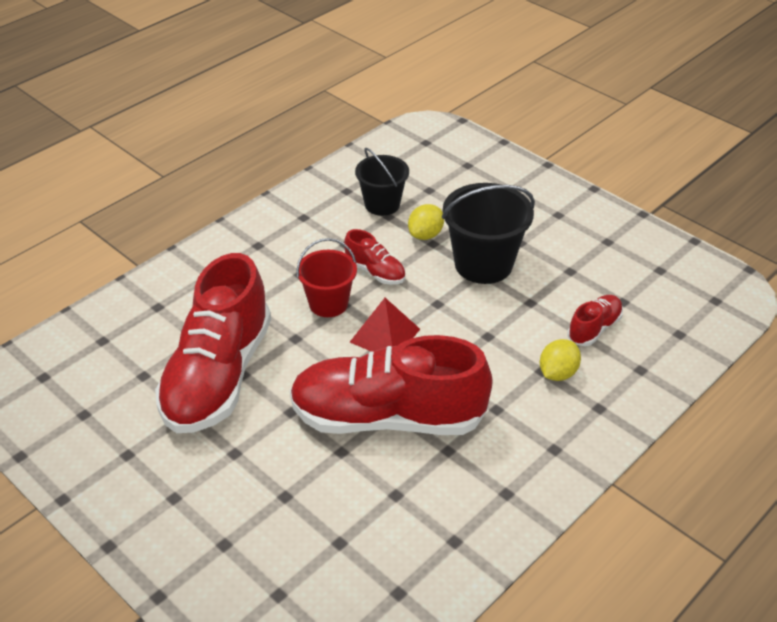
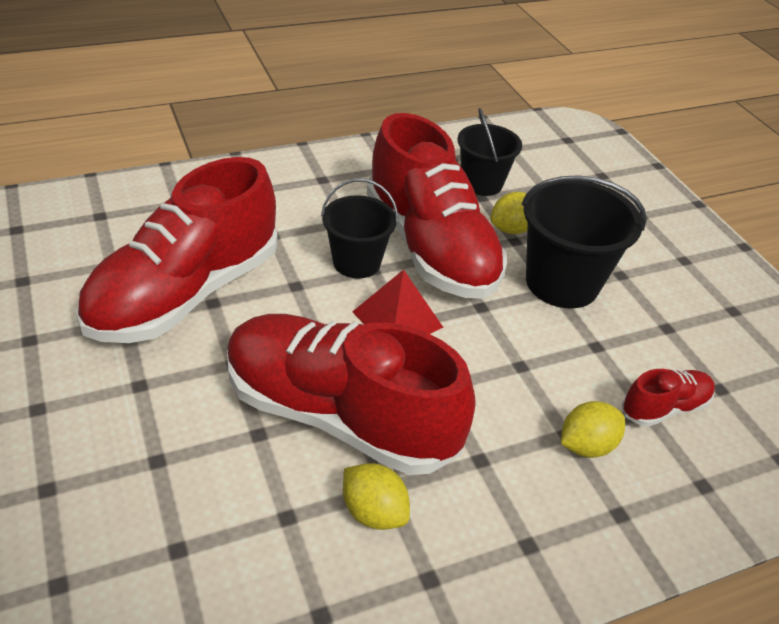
camera: 20 degrees right, 0 degrees up
(328, 303) = (356, 262): red bucket -> black bucket
(375, 271) = (430, 247): red shoe -> red shoe, size x2.31
(448, 469) = (373, 512): none -> yellow lemon

